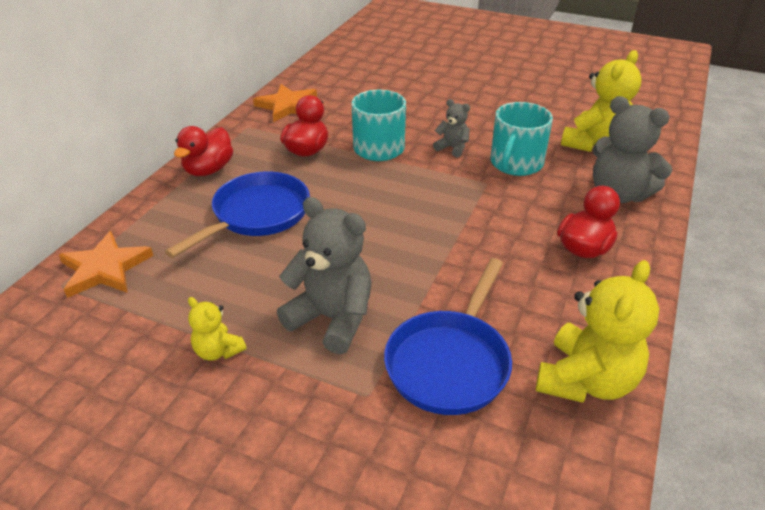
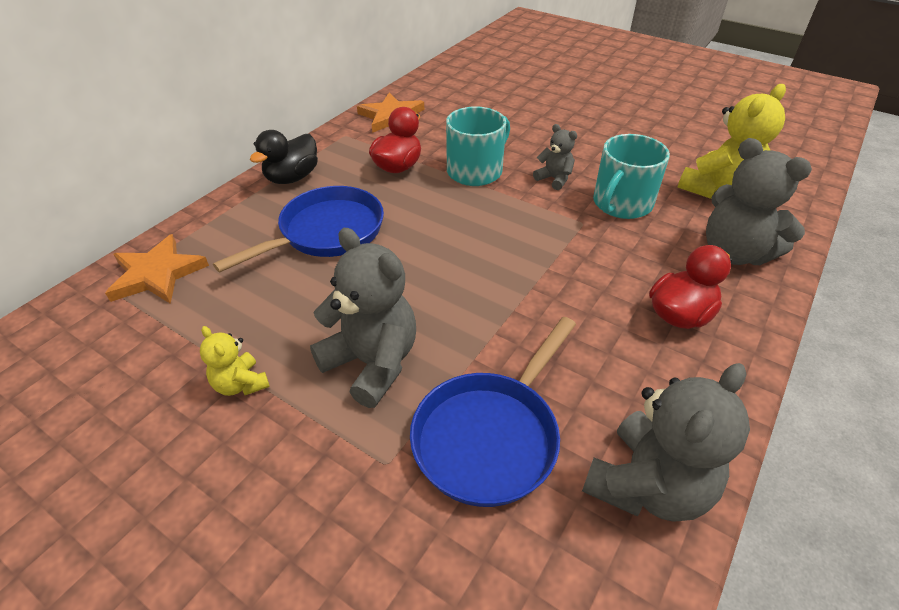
camera: 10 degrees right, 5 degrees up
(208, 170) = (292, 178): red duck -> black duck
(586, 380) = (647, 485): yellow teddy bear -> grey teddy bear

